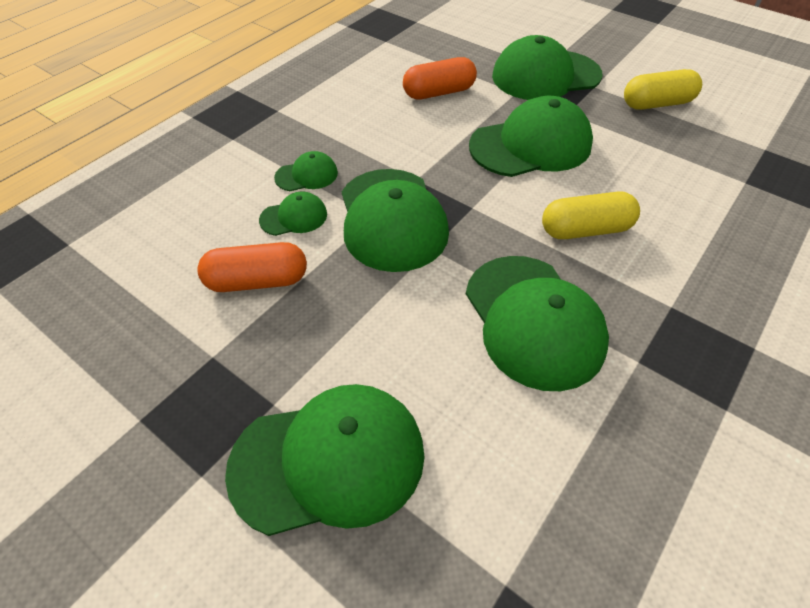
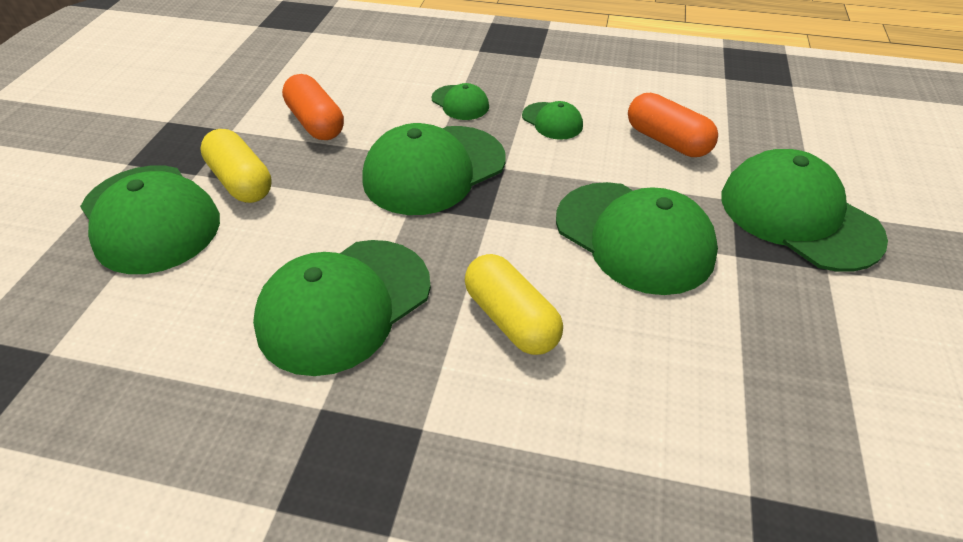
camera: 65 degrees right, 5 degrees down
(294, 217) = (401, 115): green cap -> green cap (552, 121)
(657, 104) = (857, 348): yellow capsule -> yellow capsule (241, 181)

